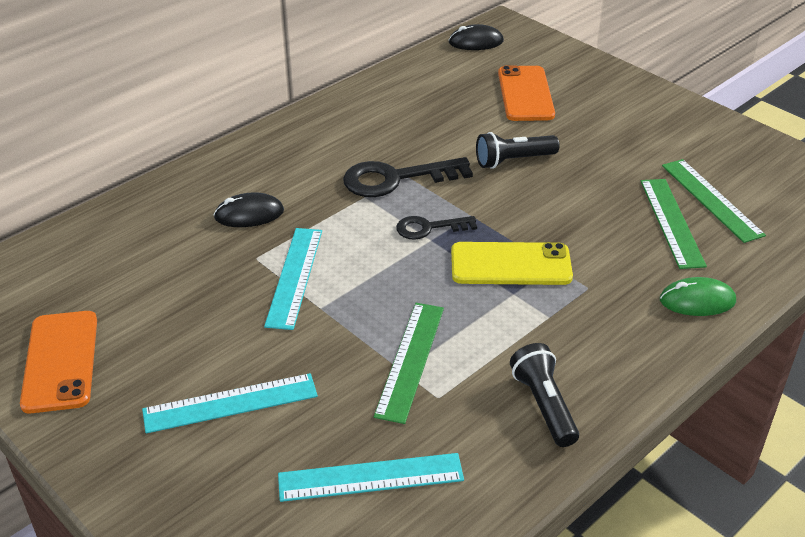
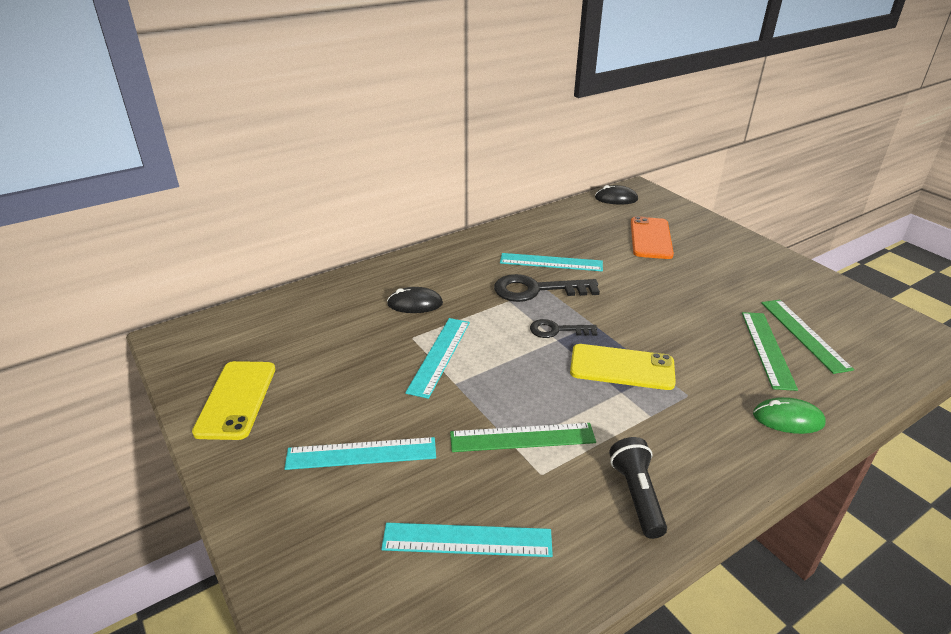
camera: 10 degrees right, 5 degrees down
(60, 361) = (236, 399): orange phone -> yellow phone
(407, 140) = (551, 262): none -> turquoise ruler
(410, 360) = (522, 437): green ruler -> green ruler turned 60 degrees clockwise
(513, 161) = (634, 286): black flashlight -> none

